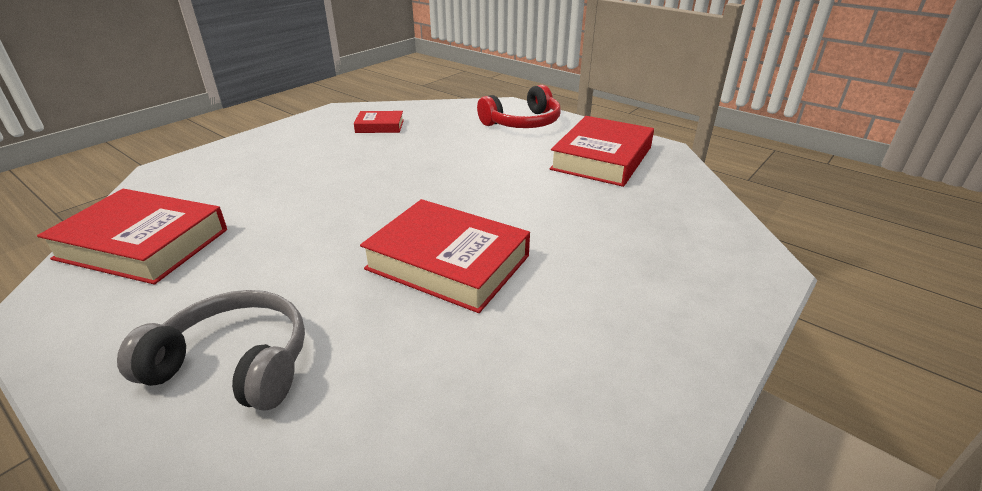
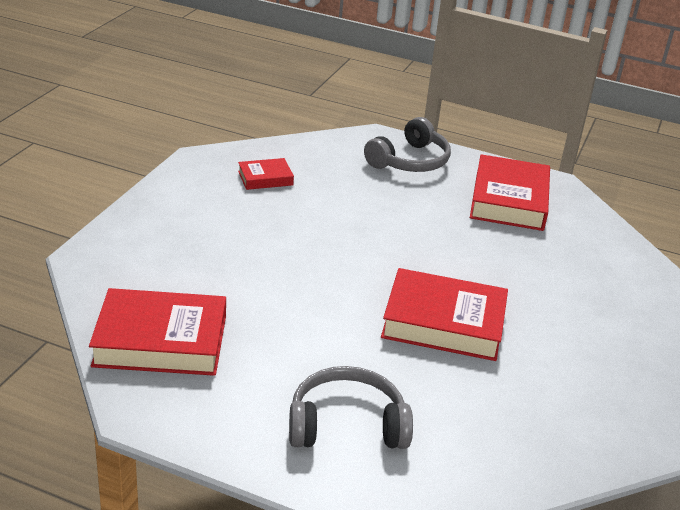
camera: 20 degrees left, 0 degrees up
(523, 123) = (410, 161): red headphones -> grey headphones

